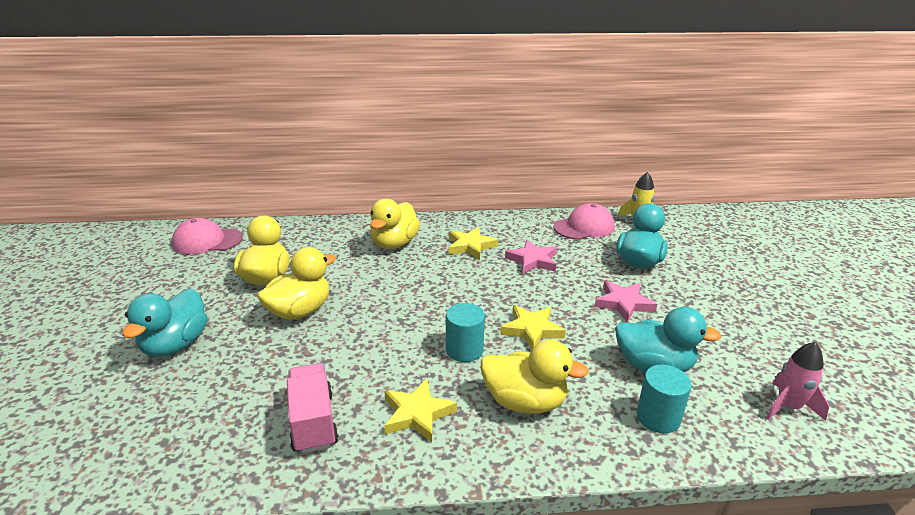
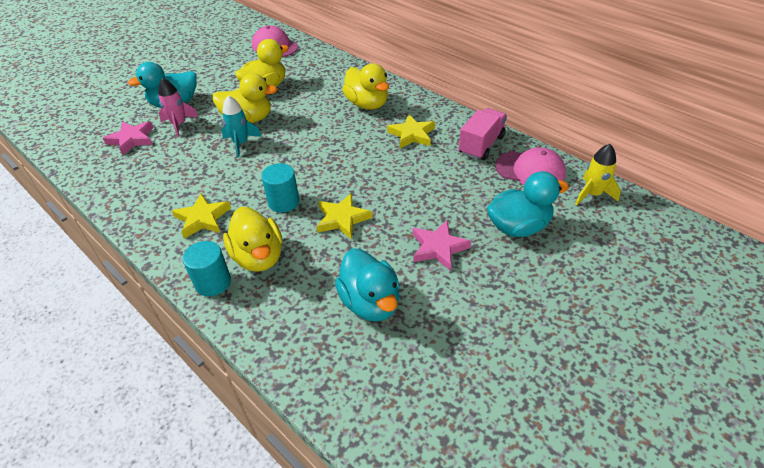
camera: 50 degrees right, 15 degrees up
(313, 422) = (160, 186): pink truck -> pink truck (481, 145)
(332, 333) = (241, 143): none -> turquoise rocket
(394, 243) = (367, 104): yellow duck -> yellow duck turned 105 degrees counterclockwise
(532, 260) = (435, 172): pink star -> pink star (132, 139)
(658, 417) = (308, 331): turquoise cylinder -> turquoise cylinder (213, 282)
(788, 407) = (405, 410): pink rocket -> pink rocket (179, 125)

